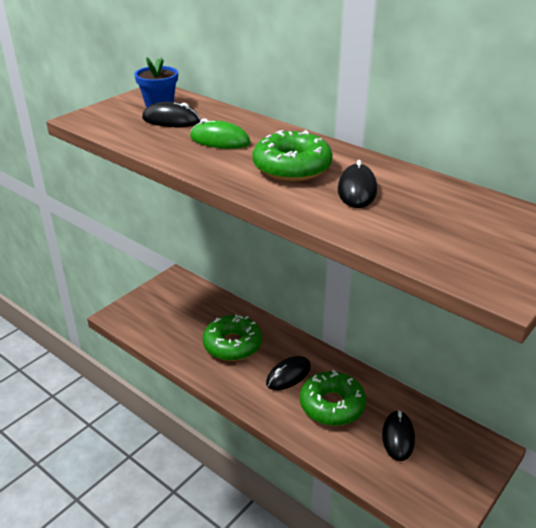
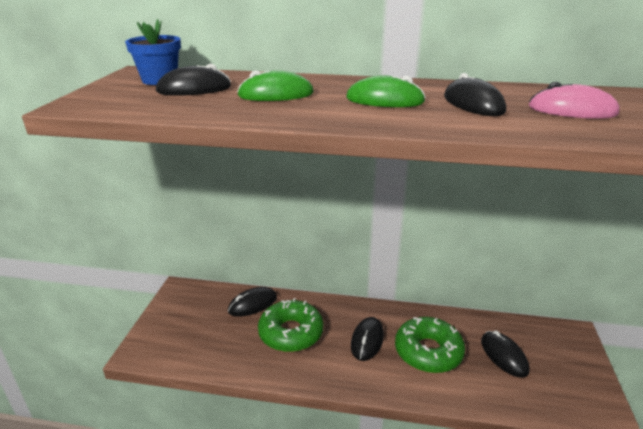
camera: 30 degrees left, 5 degrees down
(221, 310) = (252, 304): none -> black mouse
(292, 167) = (384, 100): green donut -> green mouse
(431, 220) = (572, 110): none -> pink mouse

